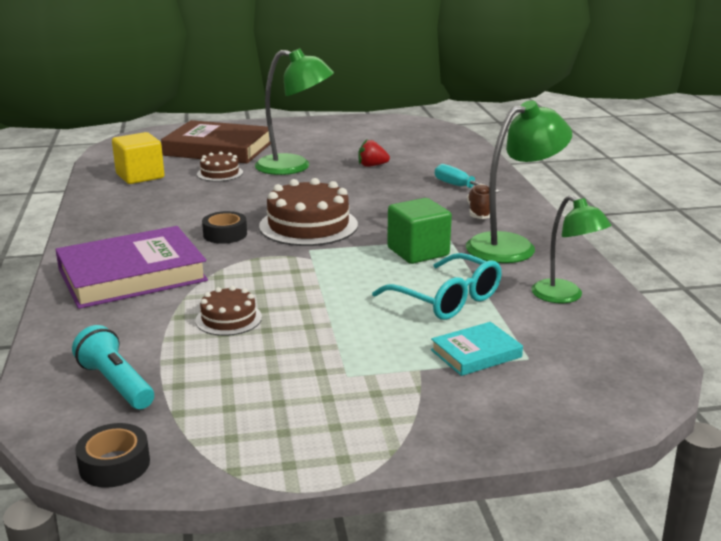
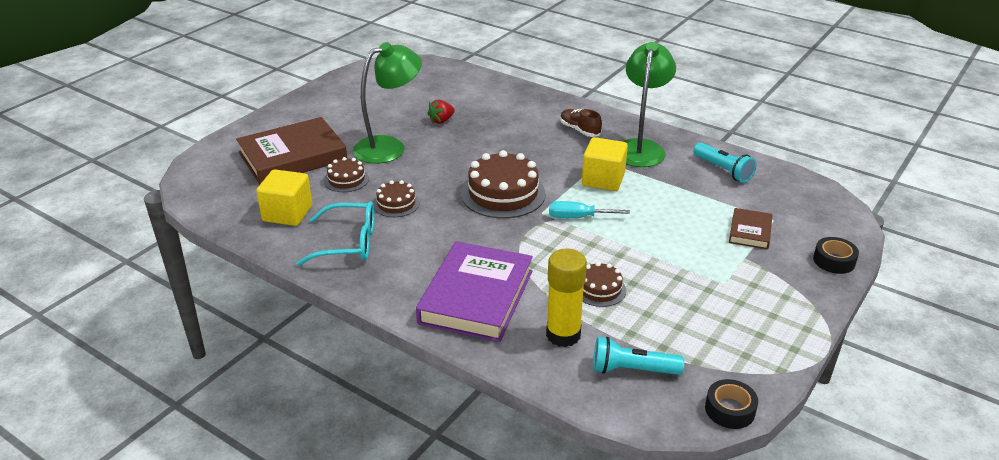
camera: 45 degrees left, 10 degrees up
(128, 330) = (563, 335): none -> yellow glue stick
(218, 199) = (396, 204): none -> brown cake
(225, 234) = (466, 230): black tape -> black tape (834, 261)
(418, 252) = (603, 180): green cube -> yellow cube
(447, 300) = (678, 205): turquoise glasses -> turquoise glasses (348, 243)
(458, 186) = (529, 114): turquoise screwdriver -> turquoise screwdriver (577, 217)
(476, 353) = (750, 232): turquoise book -> brown book
(565, 296) = (723, 170): green lamp -> turquoise flashlight

